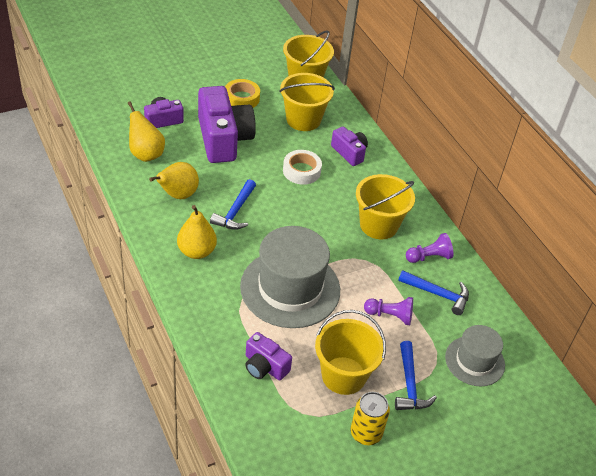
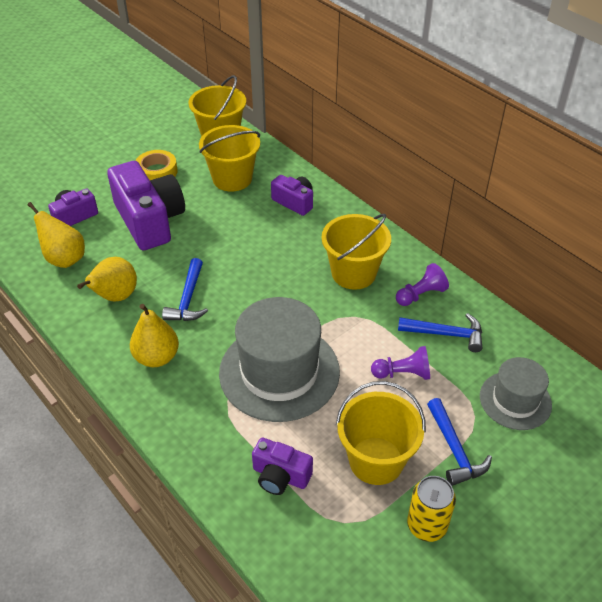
camera: 10 degrees left, 0 degrees up
(301, 171) = (248, 235): white tape -> none

